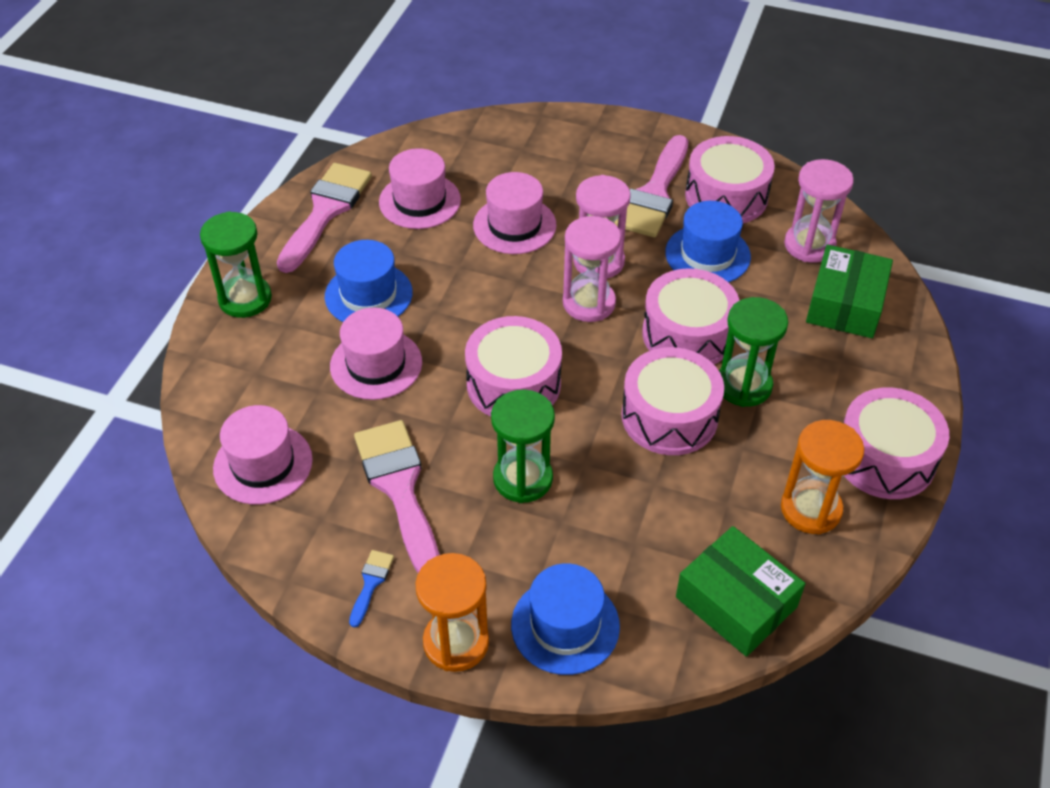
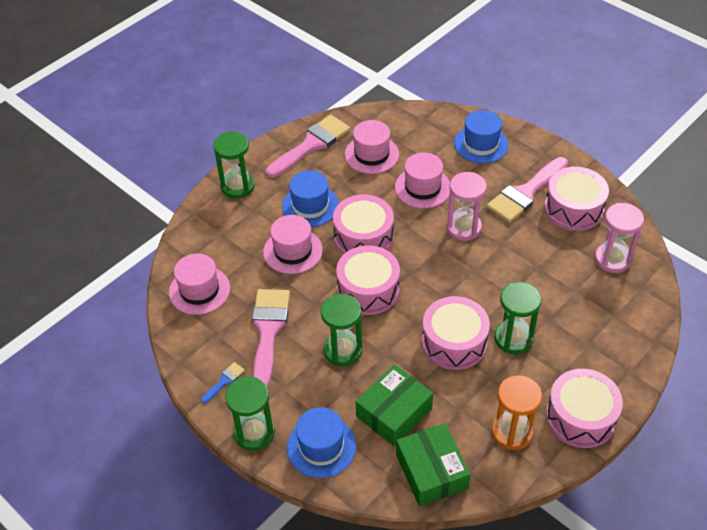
camera: 25 degrees right, 0 degrees up
(456, 642) = (254, 433): orange hourglass -> green hourglass
(589, 303) = (442, 253): pink hourglass -> none
(687, 334) = (495, 293): pink drum -> pink drum (363, 237)
(707, 254) = (538, 244): blue hat -> blue hat (481, 144)
(845, 304) = (614, 307): green box -> green box (394, 412)

